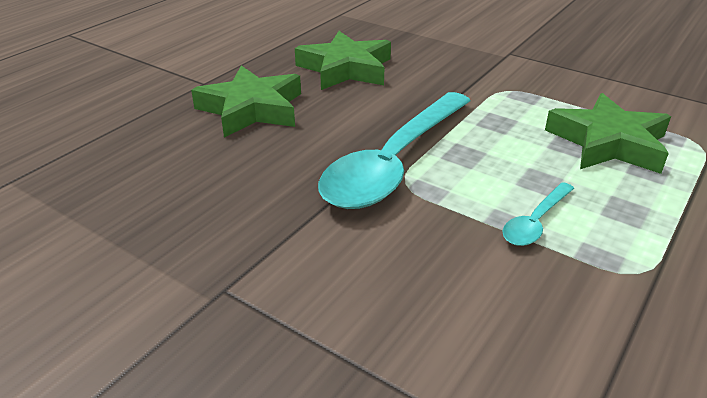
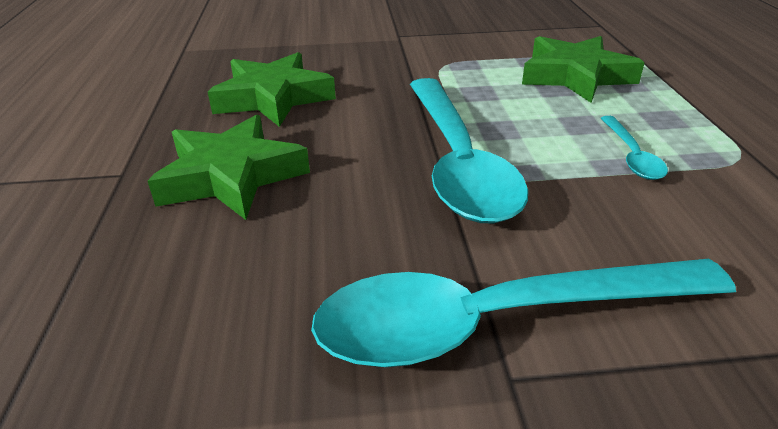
camera: 40 degrees left, 0 degrees up
(263, 261) = (498, 321): none -> turquoise spoon

